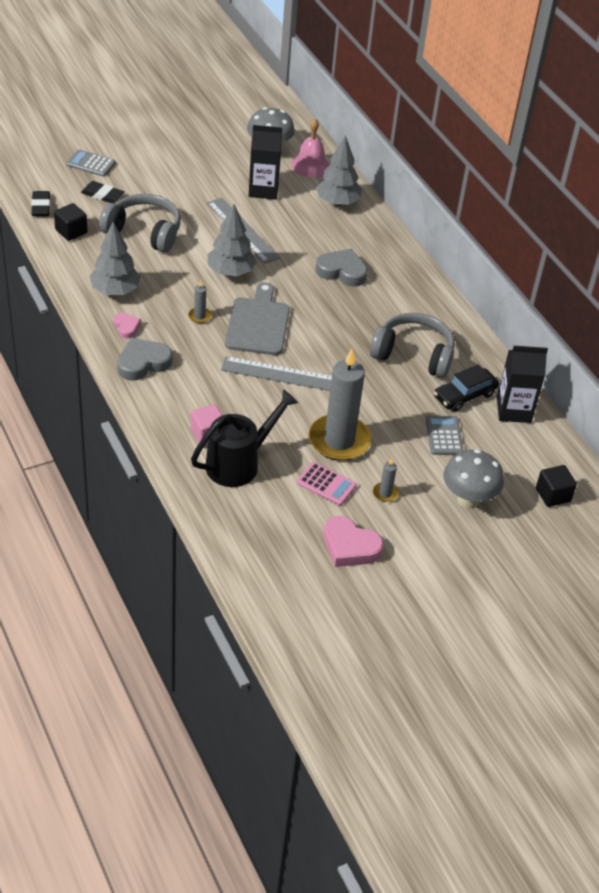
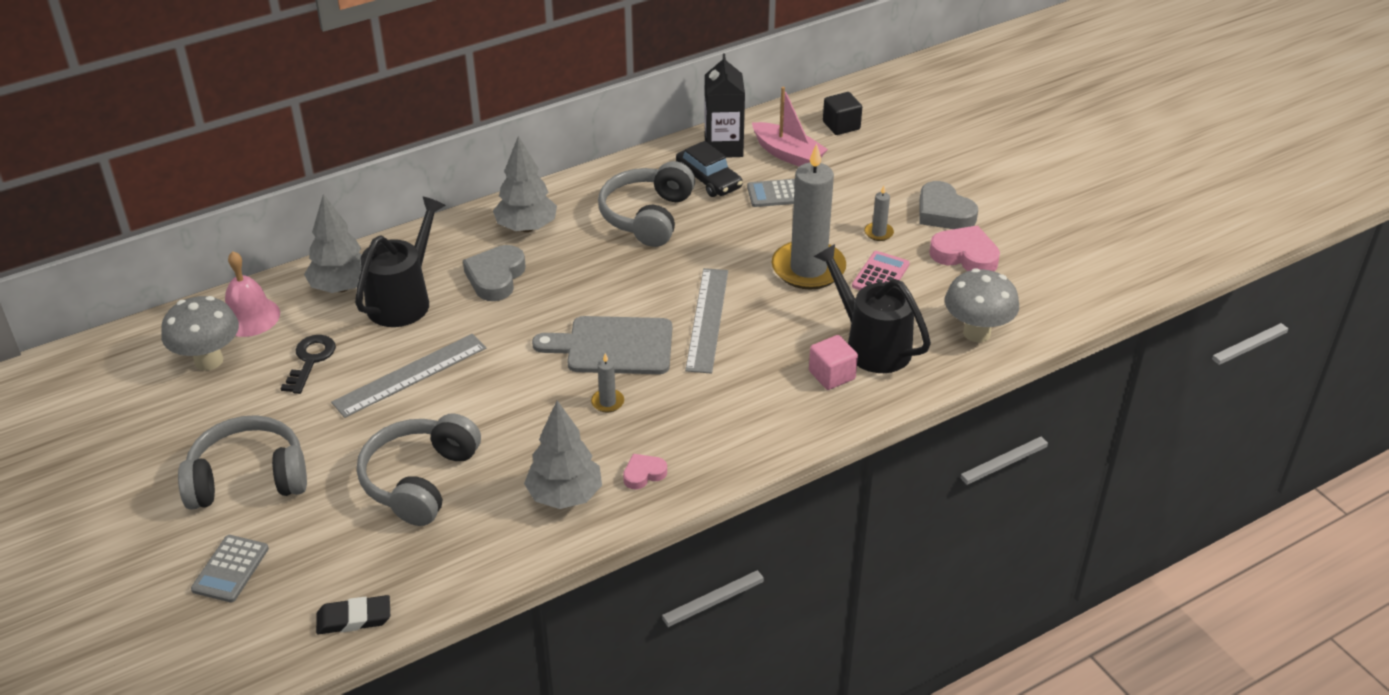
camera: 90 degrees left, 5 degrees down
(71, 231) = (422, 568): black cube -> none
(102, 195) = (321, 542): black eraser -> none
(143, 363) = (714, 448): grey heart -> grey heart (943, 212)
(161, 168) = (248, 478): none -> grey headphones
(231, 272) = (507, 379): grey tree -> grey tree (526, 227)
(263, 190) = (310, 360): black carton -> black key
(321, 229) = (404, 299): none -> black watering can
(350, 546) = (965, 255): pink heart -> pink heart turned 90 degrees counterclockwise
(468, 500) = (867, 178): grey mushroom -> grey mushroom (976, 333)
(504, 451) = (787, 154): none -> pink boat

